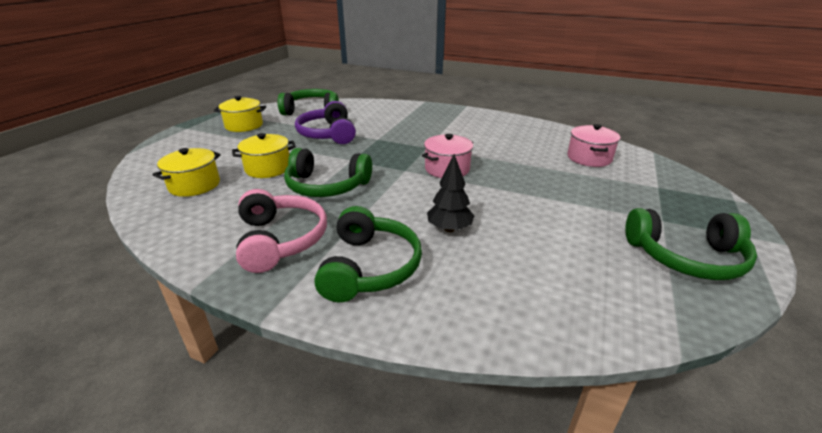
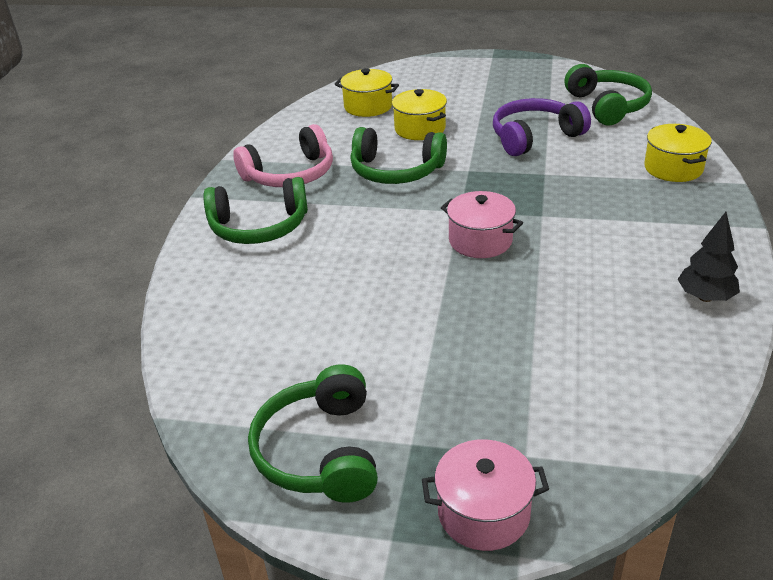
camera: 80 degrees right, 5 degrees up
(244, 125) = (522, 82): yellow pot -> yellow pot (673, 168)
(326, 186) = (396, 171): green headphones -> green headphones turned 75 degrees counterclockwise
(449, 229) = (334, 261): black tree -> black tree (705, 297)
(589, 158) = (603, 378): pink pot -> pink pot (483, 513)

